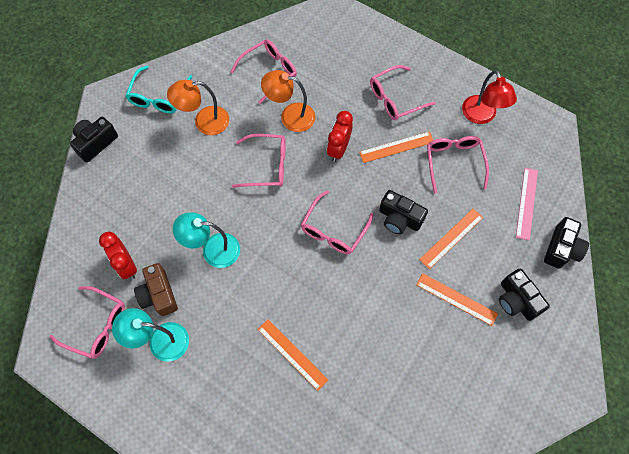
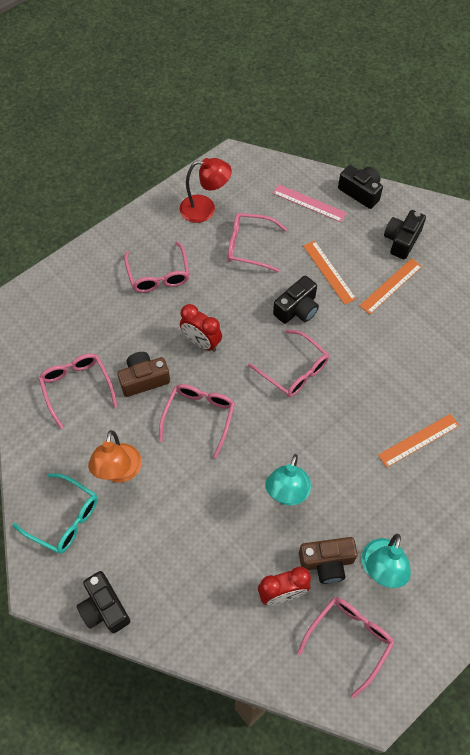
camera: 75 degrees left, 5 degrees down
(290, 116) = (144, 379): orange lamp -> brown camera
(396, 147) = (216, 289): orange ruler -> none
(516, 300) = (401, 240): black camera -> black camera turned 135 degrees clockwise

